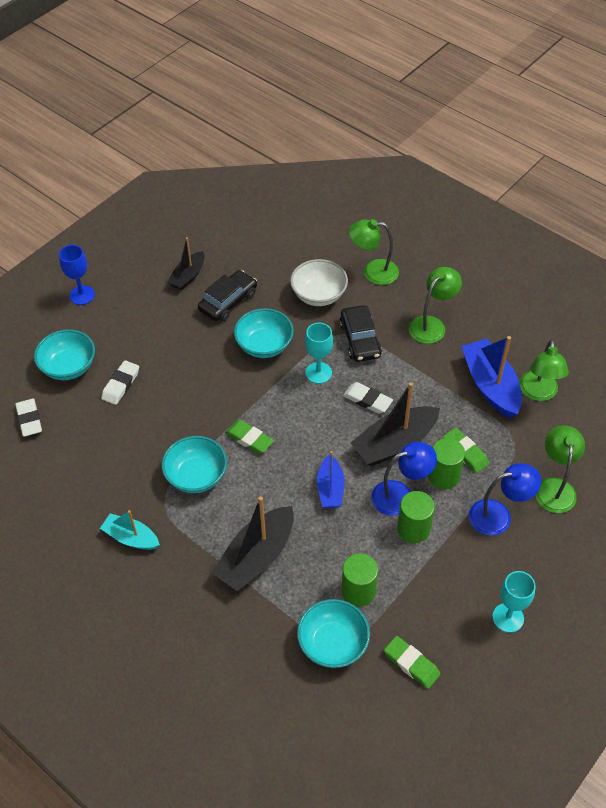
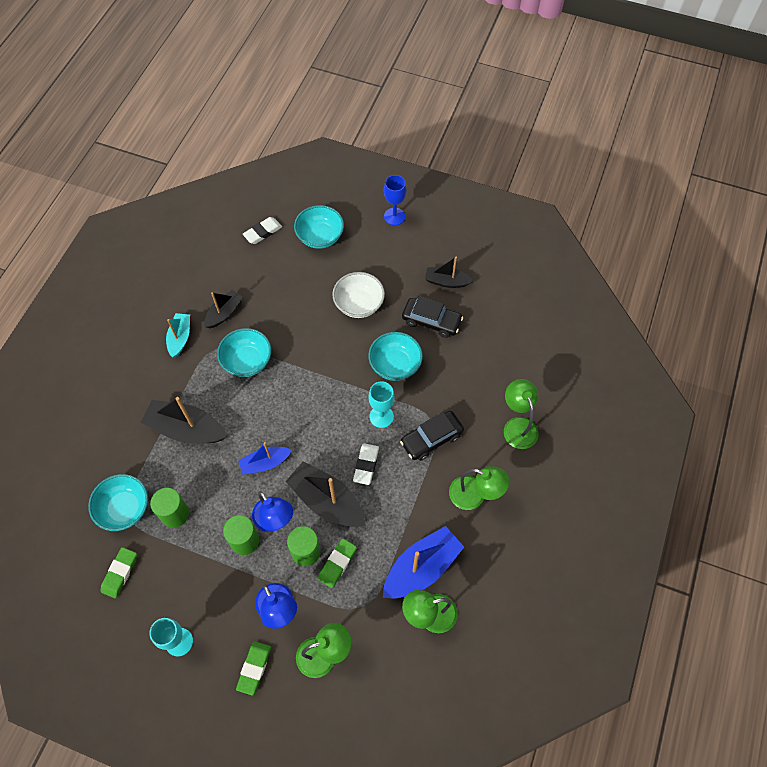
camera: 70 degrees right, 10 degrees up
(120, 484) = (224, 313): none -> black boat
(121, 385) = (316, 277): white eraser -> none
(249, 439) = (294, 386): green eraser -> green eraser (254, 668)
(319, 295) = (469, 389): white bowl -> white bowl (359, 304)

